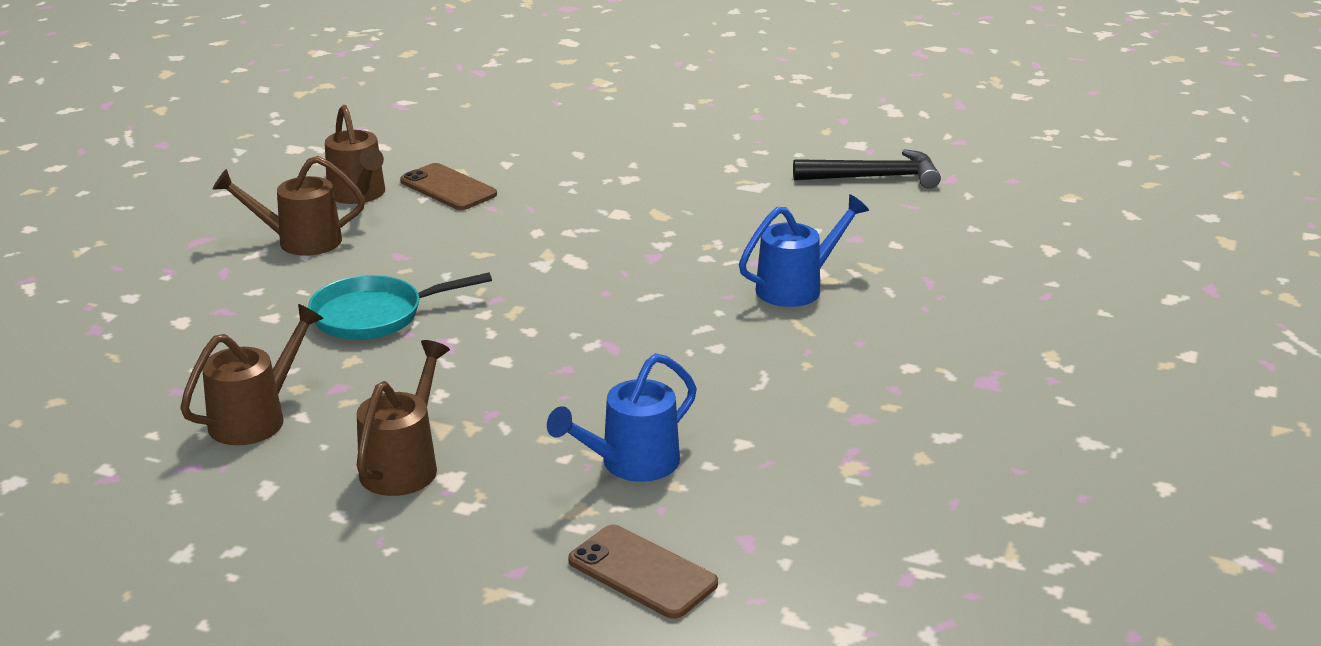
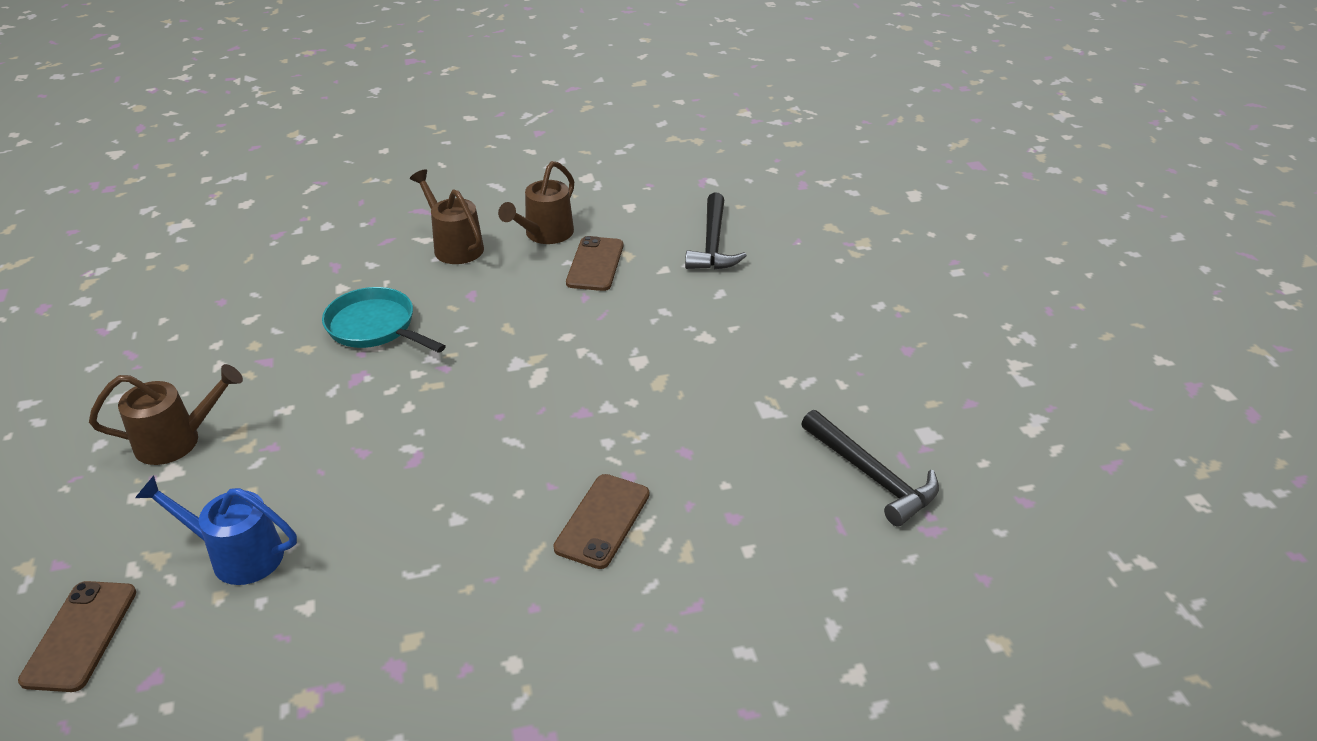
camera: 55 degrees right, 10 degrees up
(256, 418) = (205, 348): brown watering can -> none
(503, 133) = (713, 244): none -> black hammer
(797, 287) = (602, 521): blue watering can -> brown phone

